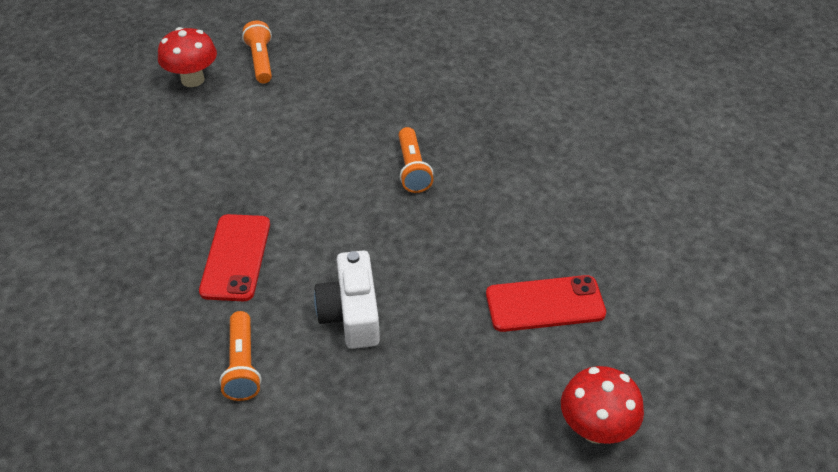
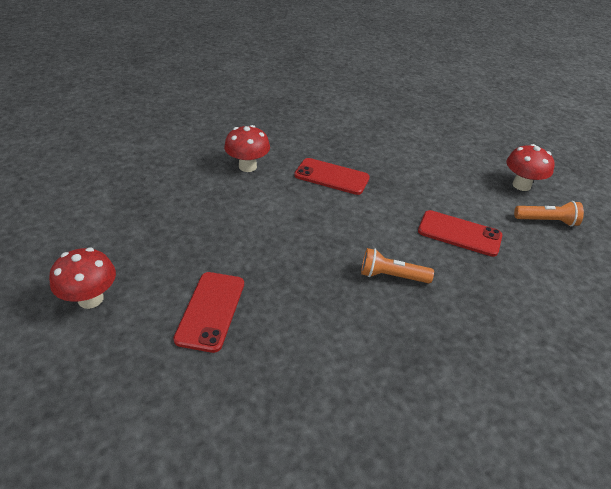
camera: 105 degrees right, 5 degrees down
(242, 365) = (247, 166): orange flashlight -> red mushroom
(313, 124) = (459, 233): none -> red phone
(351, 314) = (260, 212): white camera -> none

